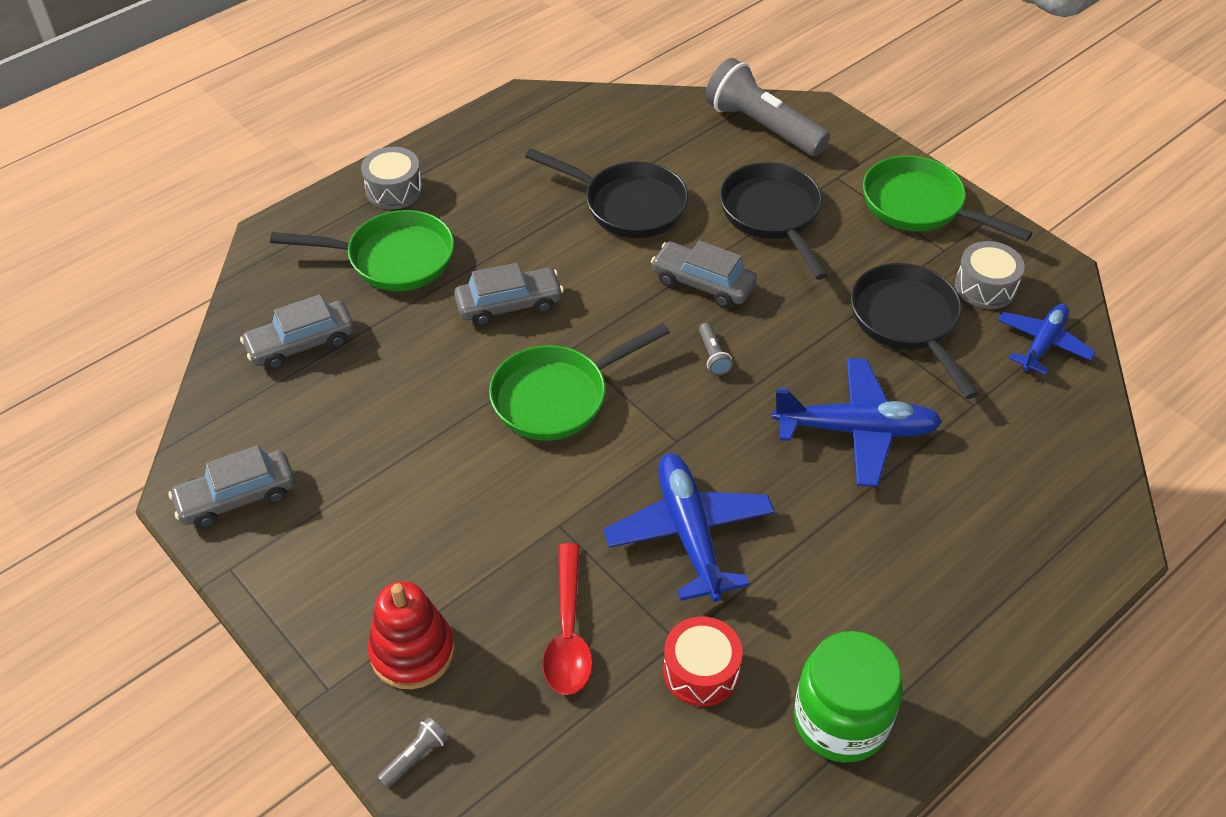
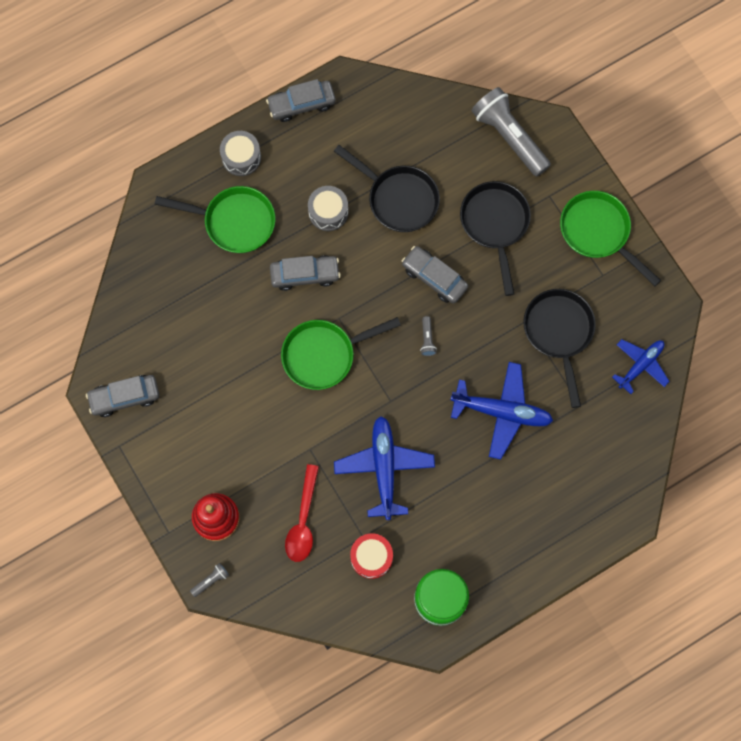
camera: 10 degrees right, 25 degrees up
(301, 344) = (169, 285): grey car -> grey car (301, 104)
(985, 287) = (619, 312): grey drum -> grey drum (328, 212)

